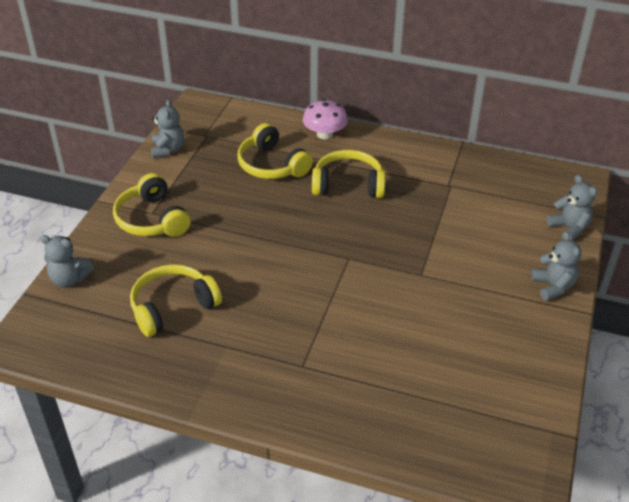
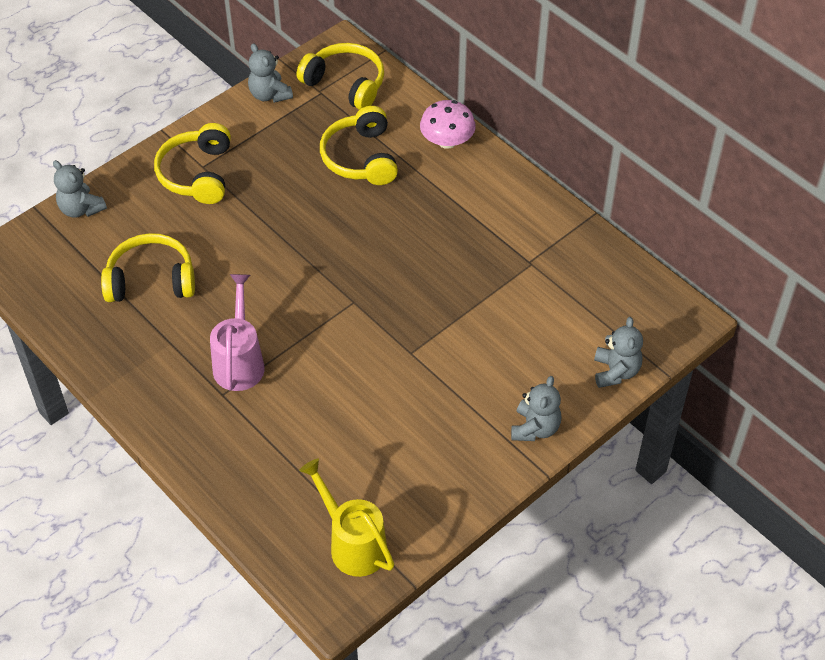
camera: 30 degrees right, 10 degrees up
(168, 149) = (269, 95): grey teddy bear -> grey teddy bear turned 120 degrees clockwise
(296, 335) = (239, 361): none -> pink watering can
(348, 184) = (421, 215): yellow headphones -> yellow headphones (346, 84)
(502, 429) = (352, 544): none -> yellow watering can

